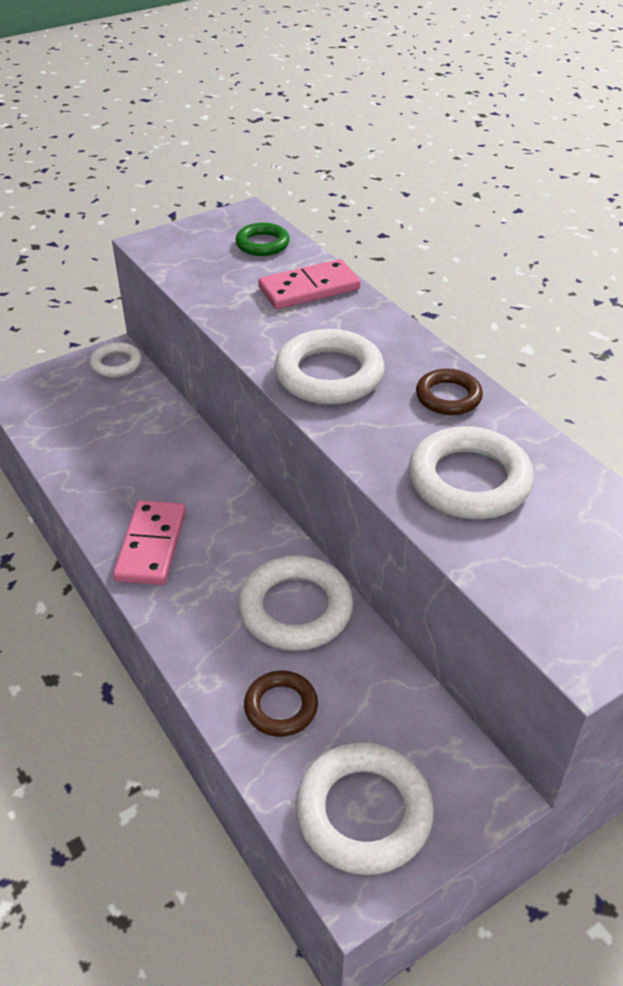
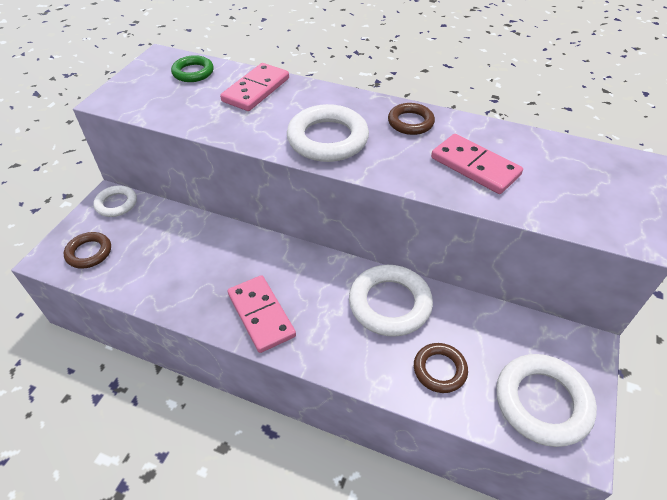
camera: 35 degrees left, 5 degrees up
(51, 401) = (89, 253): none -> brown ring
(469, 480) = (475, 166): white ring -> pink domino

